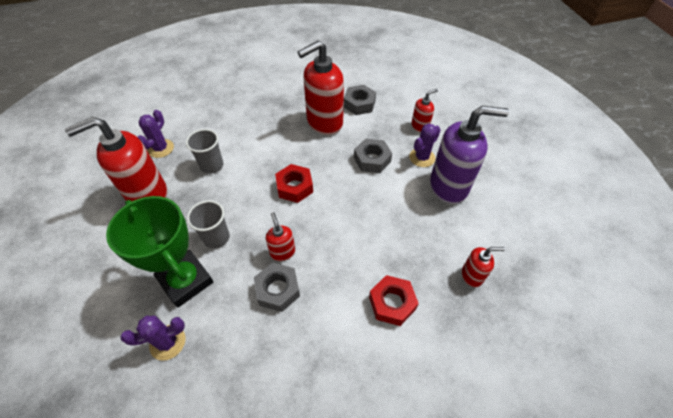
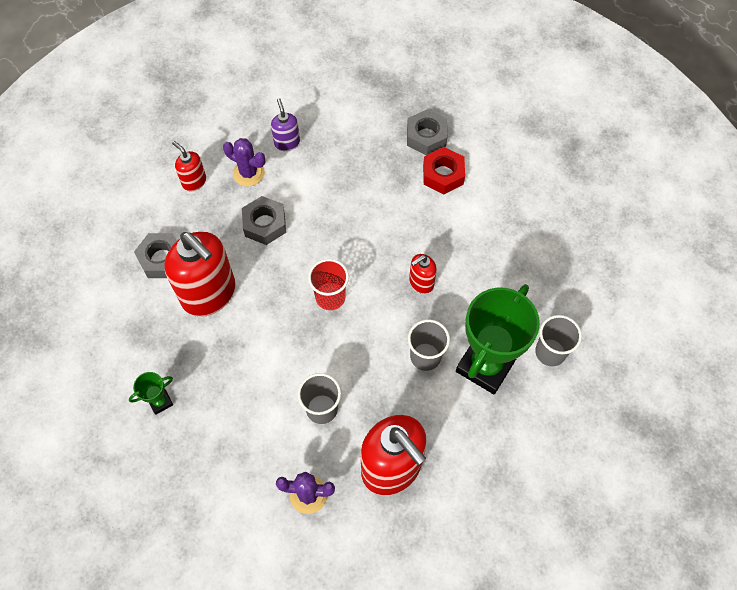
camera: 105 degrees left, 10 degrees up
(167, 342) = (550, 352): purple cactus -> grey cup
(260, 93) = (160, 402): none -> green trophy
(278, 290) = (464, 274): grey nut -> grey nut (426, 136)
(295, 187) = (330, 297): red nut -> red cup
(449, 186) = (287, 143): purple soap dispenser -> purple soap dispenser, size x0.48
(472, 275) = (393, 116): red soap dispenser -> none

